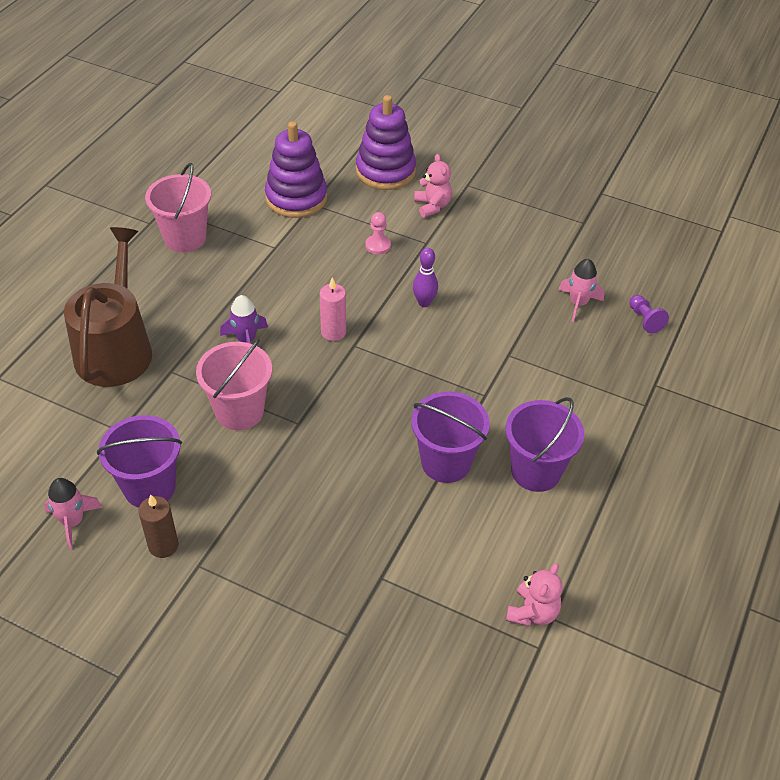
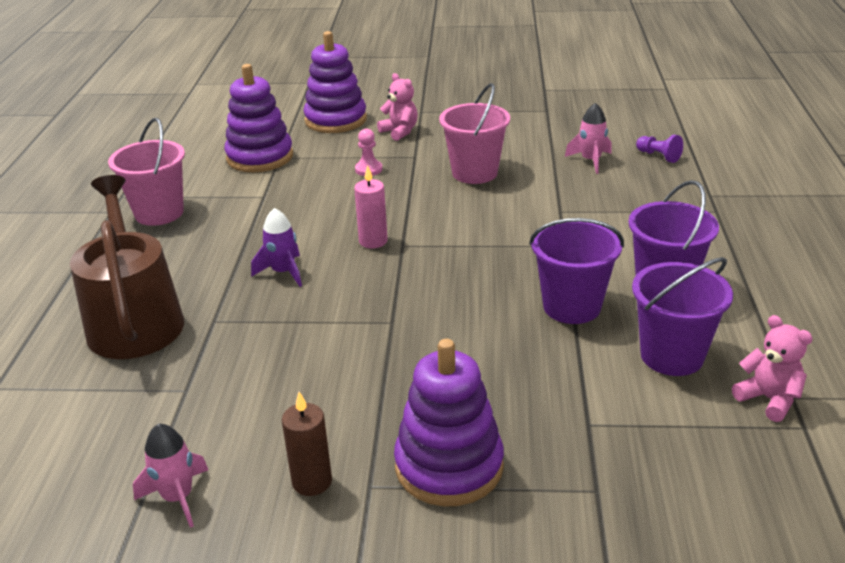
camera: 20 degrees left, 15 degrees down
(149, 487) = (257, 431): purple bucket -> purple bucket (672, 356)
(239, 411) = (318, 331): pink bucket -> pink bucket (474, 173)
(260, 572) = (449, 466): none -> purple stacking toy
(424, 302) = (447, 196): purple bowling pin -> none
(532, 612) = (768, 399): pink teddy bear -> pink teddy bear turned 45 degrees counterclockwise

